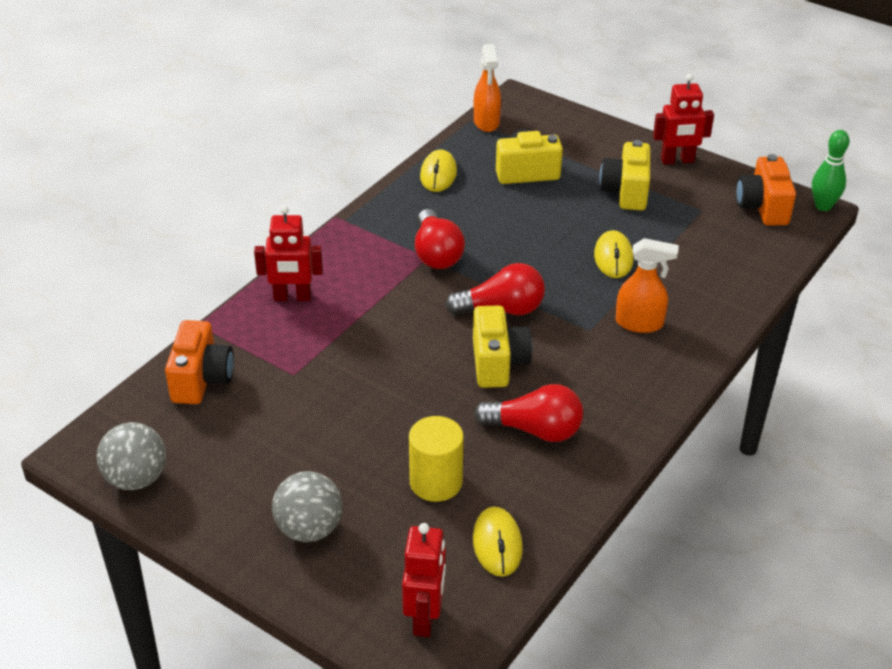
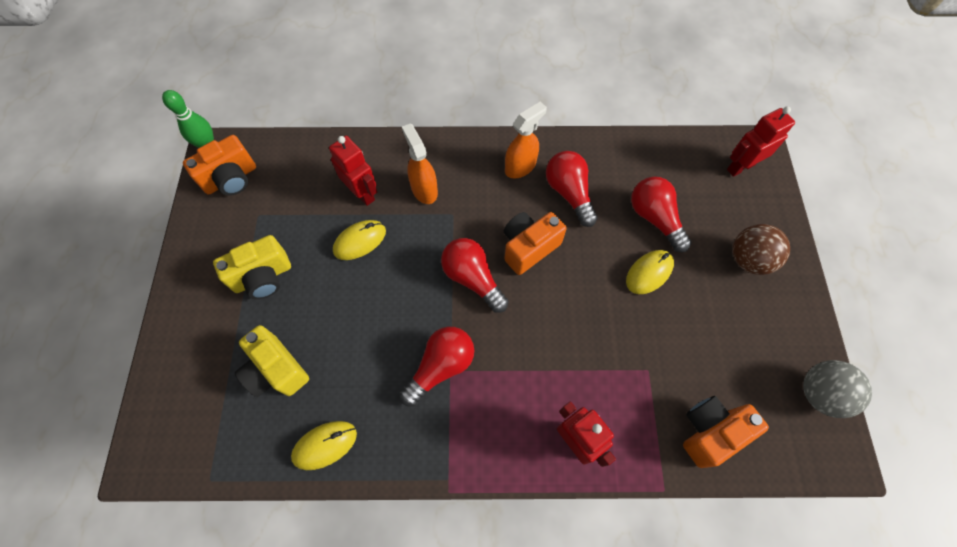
camera: 125 degrees left, 25 degrees up
(309, 529) = (748, 260): grey ball -> brown ball
(436, 482) = (655, 218): yellow cylinder -> red light bulb
(486, 122) = (205, 461): orange spray bottle -> orange spray bottle (520, 166)
(497, 544) = (666, 163): yellow mouse -> yellow mouse (649, 273)
(498, 363) = (528, 247): yellow camera -> orange camera
(677, 160) = (191, 263): red robot -> red robot (362, 193)

